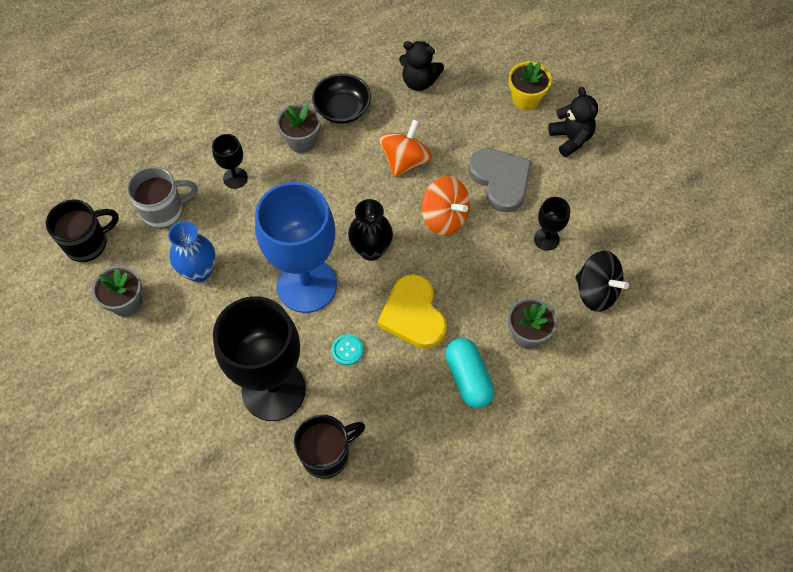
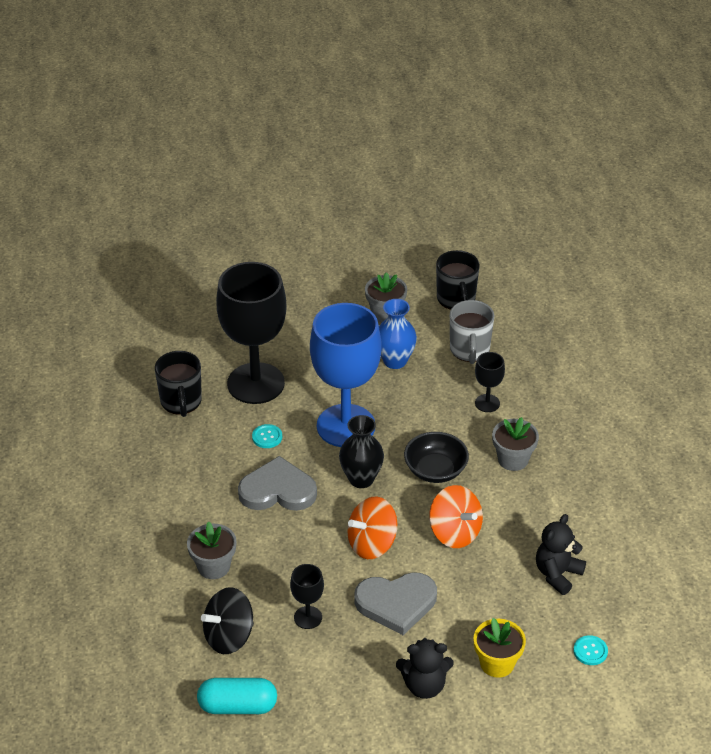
camera: 110 degrees right, 20 degrees down
(342, 109) = (542, 500): black bowl -> black bowl (435, 470)
(413, 314) = (278, 490): yellow heart -> grey heart
(468, 378) = (195, 510): turquoise capsule -> turquoise capsule (238, 706)
(485, 46) = (590, 651): none -> turquoise button

